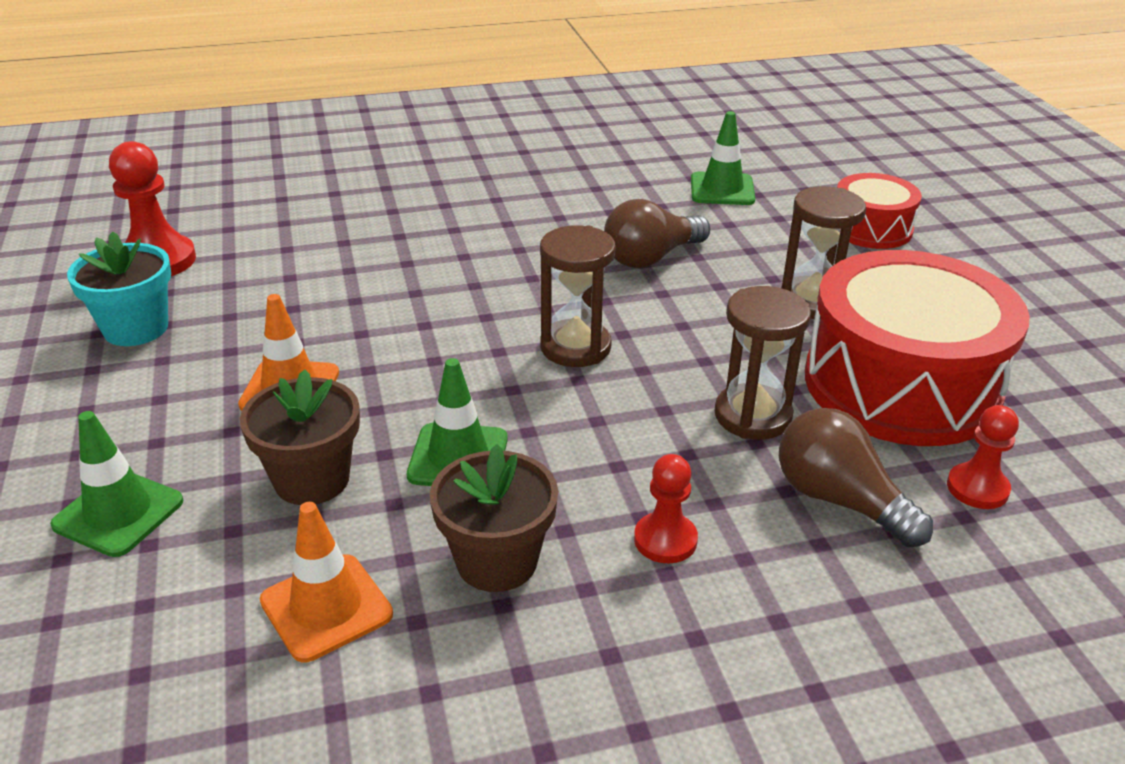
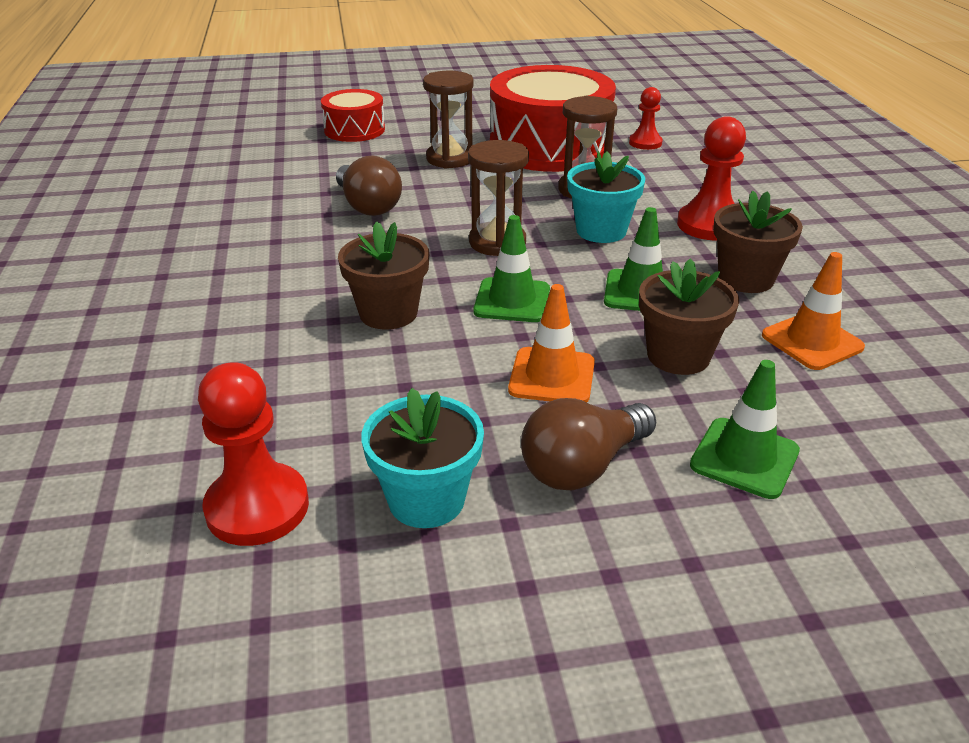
camera: 85 degrees left, 0 degrees up
(417, 289) = (388, 313): none -> brown flower pot
(622, 429) = (601, 231): none -> turquoise flower pot
(665, 540) = (709, 225): red pawn -> red pawn, size x1.64
(722, 189) = (263, 170): green traffic cone -> green traffic cone (512, 301)
(839, 500) = (662, 176): brown light bulb -> brown light bulb (582, 466)

